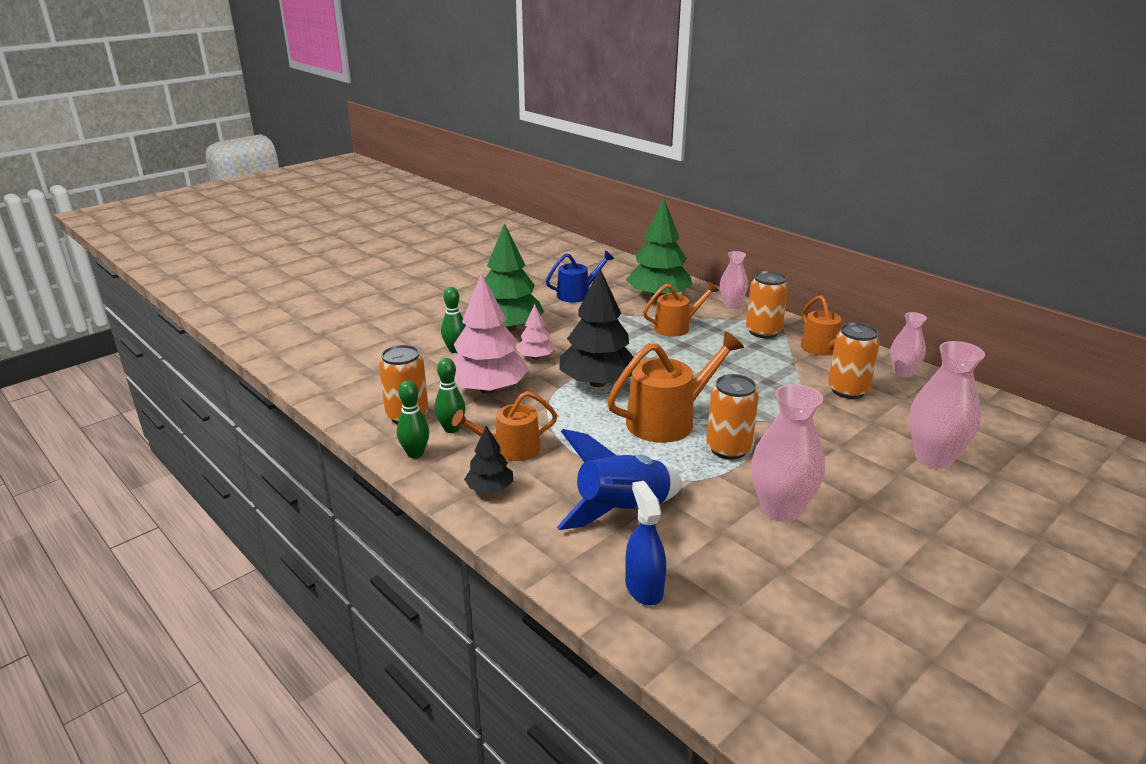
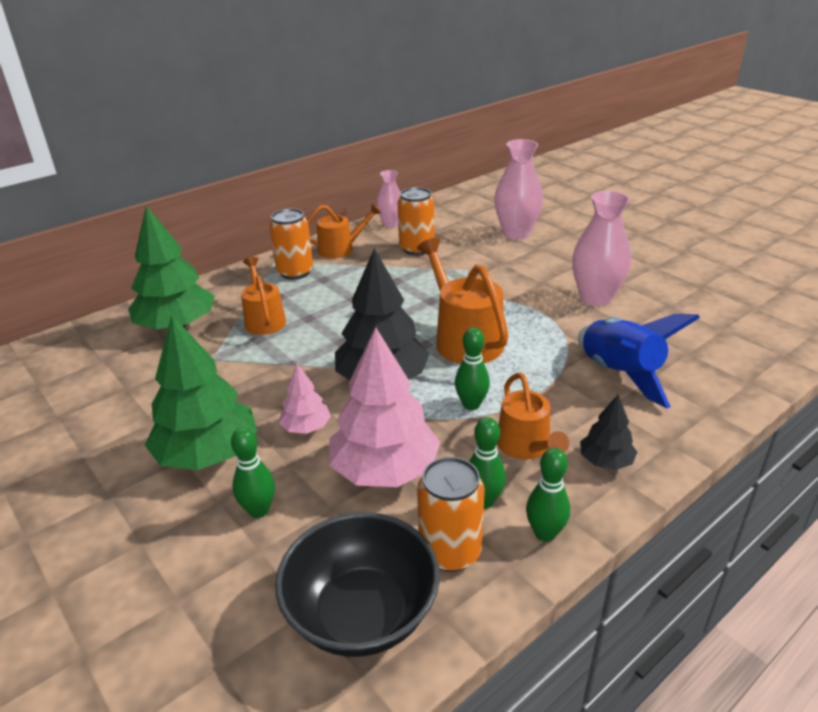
camera: 85 degrees left, 5 degrees up
(368, 388) = (362, 613): none -> black bowl
(566, 424) = (471, 404): none -> green bowling pin
(577, 294) = (129, 388): blue watering can -> none
(644, 588) = (719, 368): blue spray bottle -> none
(728, 449) = (512, 312): orange can -> none
(731, 304) = (223, 282): pink vase -> none

